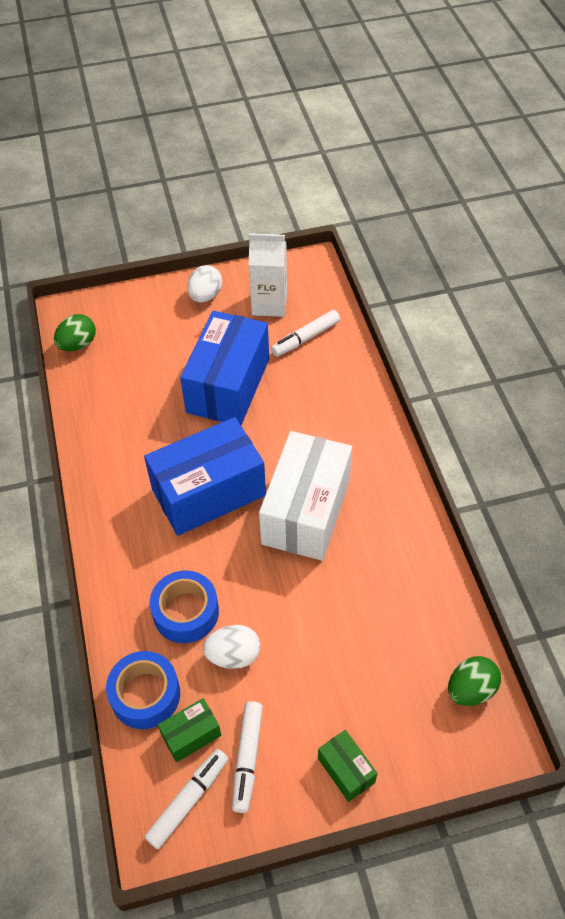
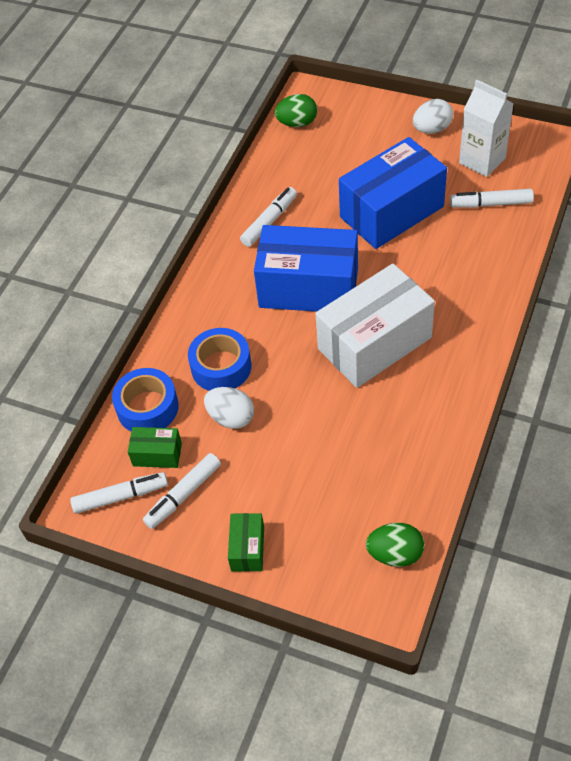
camera: 40 degrees right, 0 degrees up
(123, 449) = (269, 221): none -> white marker

